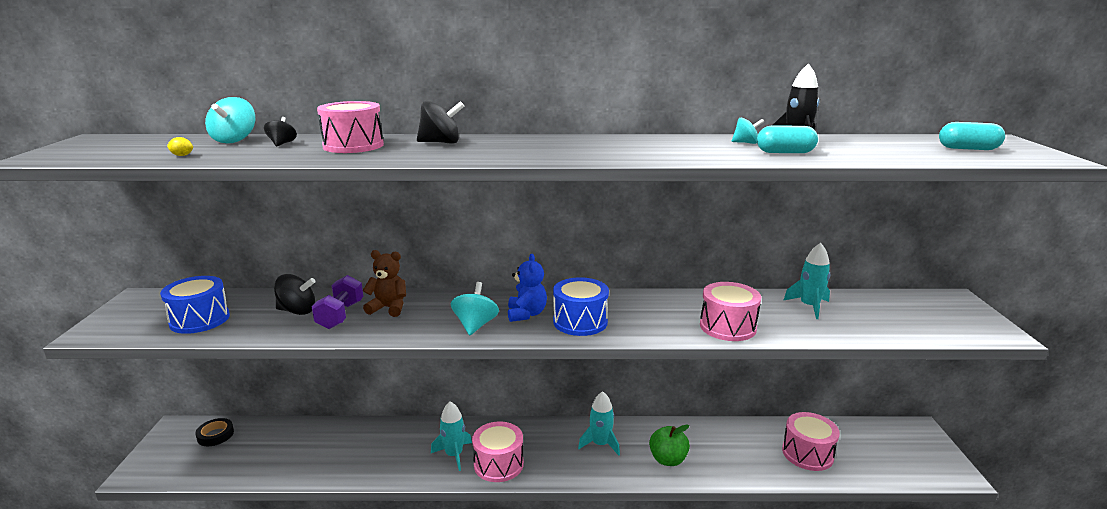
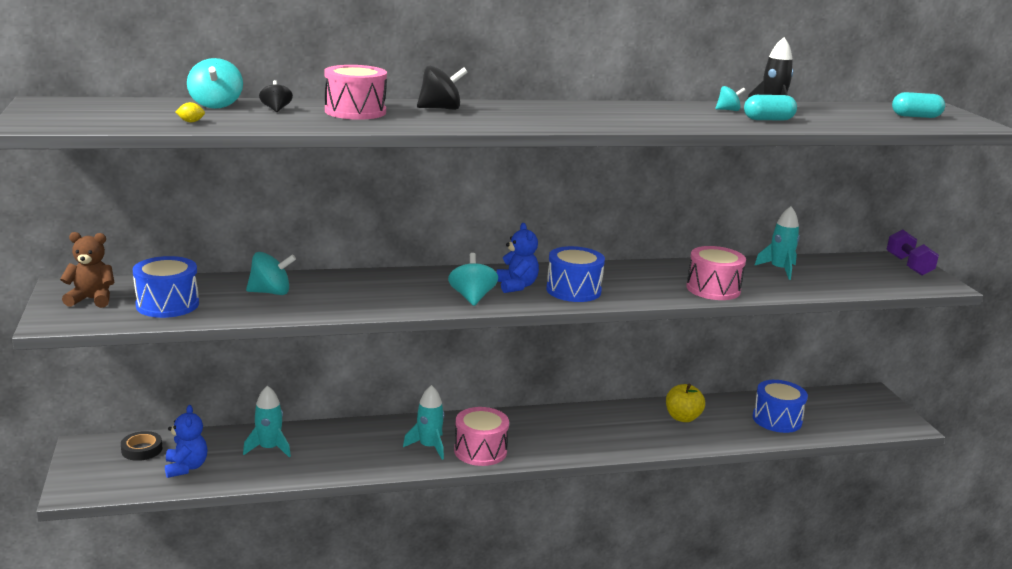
camera: 15 degrees left, 0 degrees up
(238, 457) = (186, 467): none -> blue teddy bear
(297, 311) = (271, 292): black spinning top -> turquoise spinning top
(340, 315) = (322, 294): purple dumbbell -> purple dumbbell (908, 265)
(388, 308) = (369, 286): brown teddy bear -> brown teddy bear (91, 299)
(600, 444) = (576, 426): turquoise rocket -> turquoise rocket (269, 448)
(668, 459) = (648, 434): green apple -> none
(709, 443) = (682, 417): none -> yellow apple
(807, 453) = (777, 419): pink drum -> blue drum

